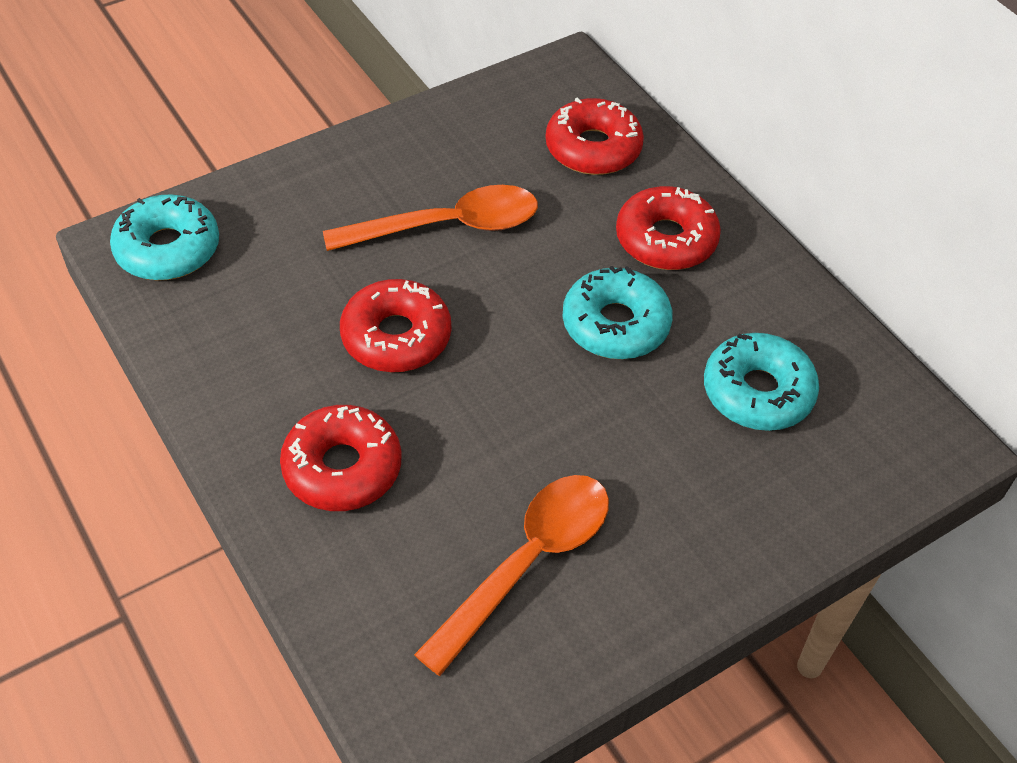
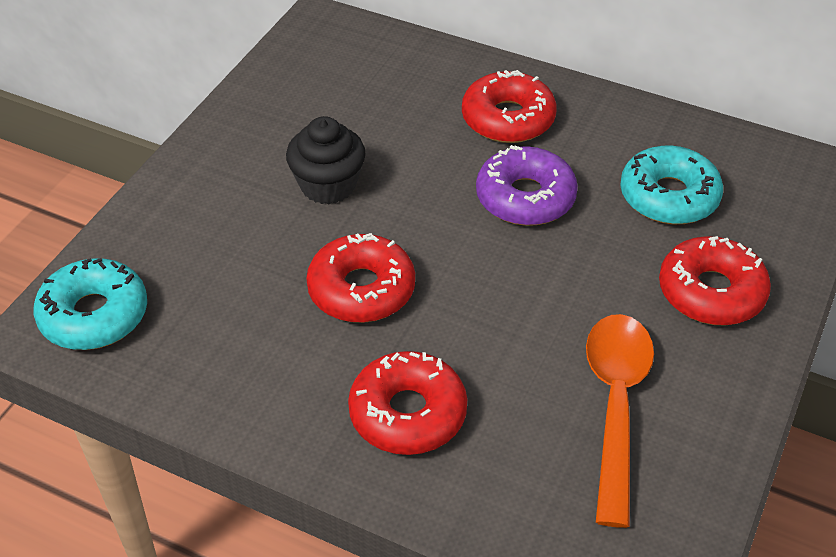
camera: 30 degrees left, 5 degrees down
(447, 226) = (328, 185): orange spoon -> black cupcake
(593, 148) = (393, 76): red donut -> red donut (711, 292)
(615, 324) = (525, 198): turquoise donut -> purple donut

